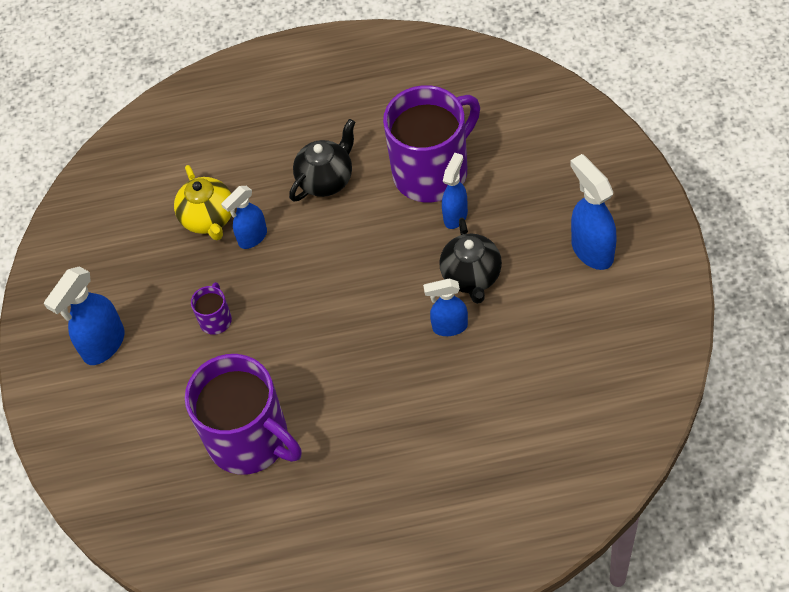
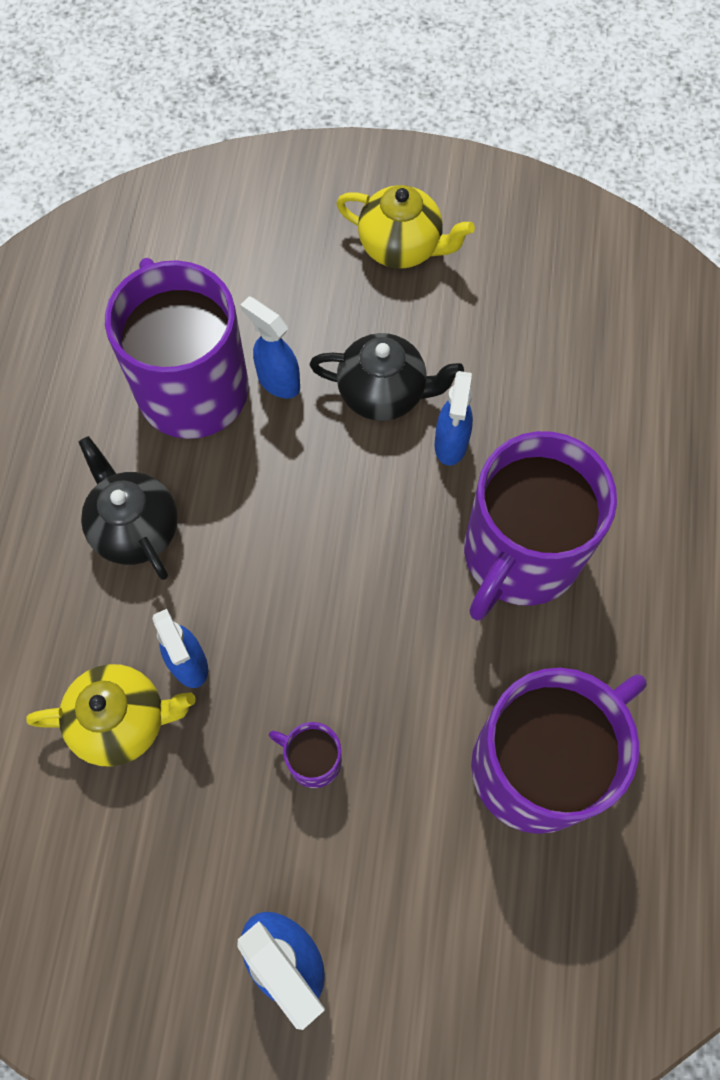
camera: 80 degrees left, 10 degrees up
(385, 390) = (520, 554): none -> purple mug
(591, 250) = (401, 247): blue spray bottle -> yellow teapot

